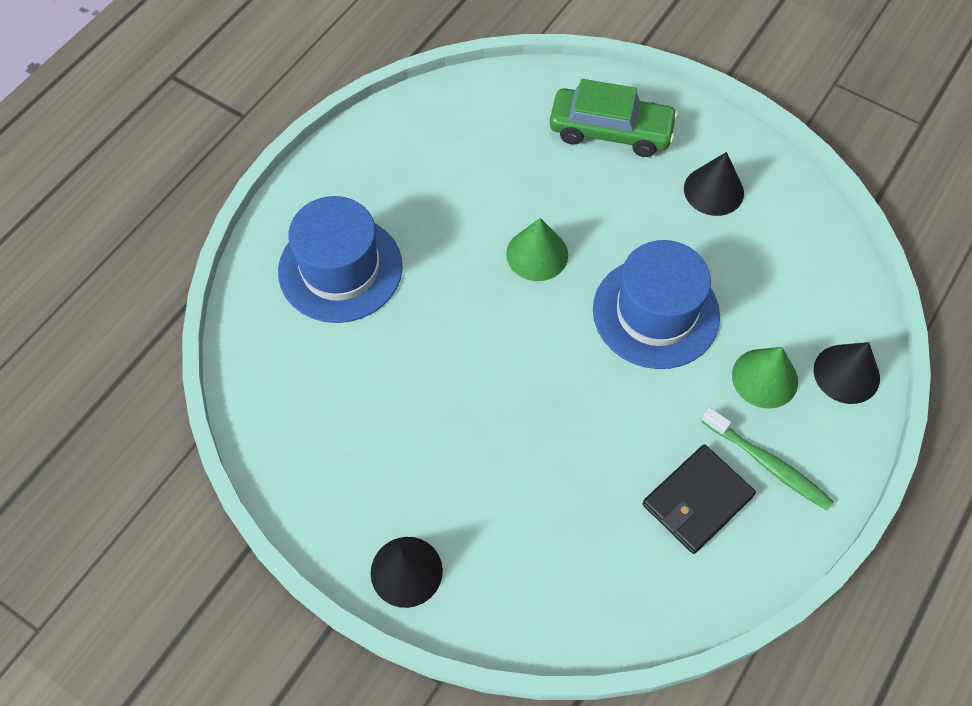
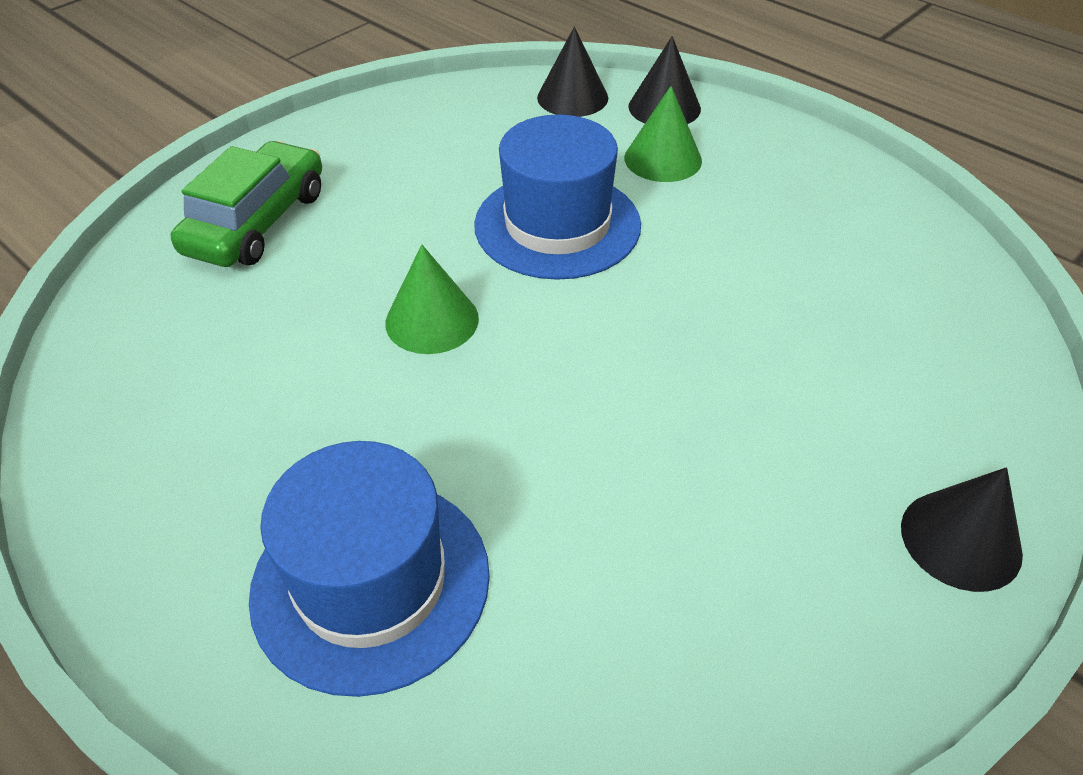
camera: 80 degrees left, 15 degrees down
(697, 501) = (820, 231): black wallet -> none
(713, 190) = (395, 154): black cone -> black cone (572, 97)
(768, 464) = (771, 174): green toothbrush -> none

